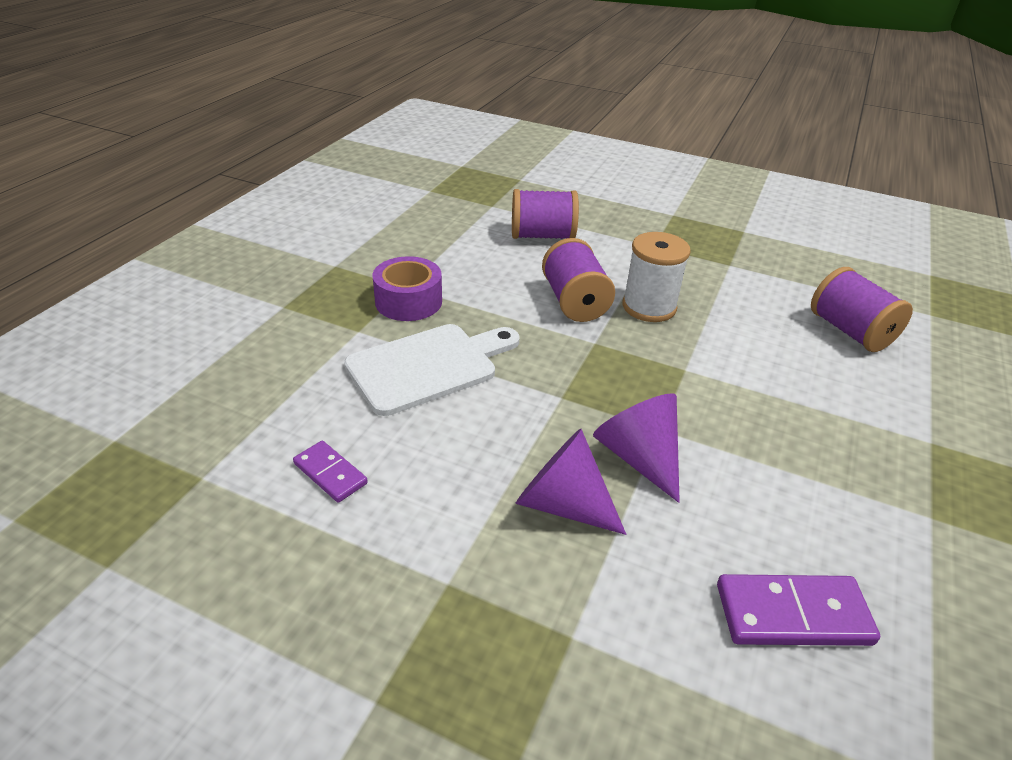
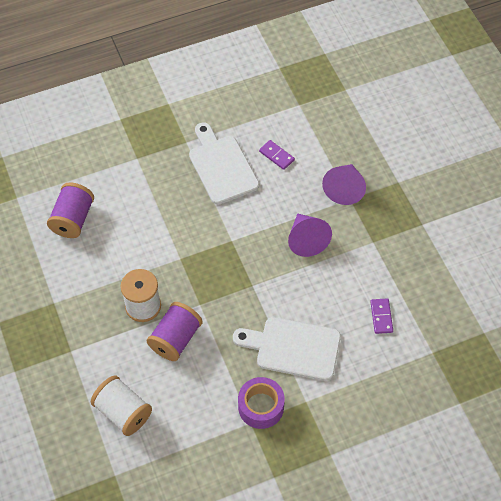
camera: 135 degrees left, 20 degrees up
(542, 236) = (123, 412): purple spool -> white spool
(639, 457) = (256, 235): purple cone -> purple cone (344, 189)
(792, 613) = (276, 156): purple domino -> purple domino, size x0.62
(830, 520) = (221, 166): none -> white cutting board

